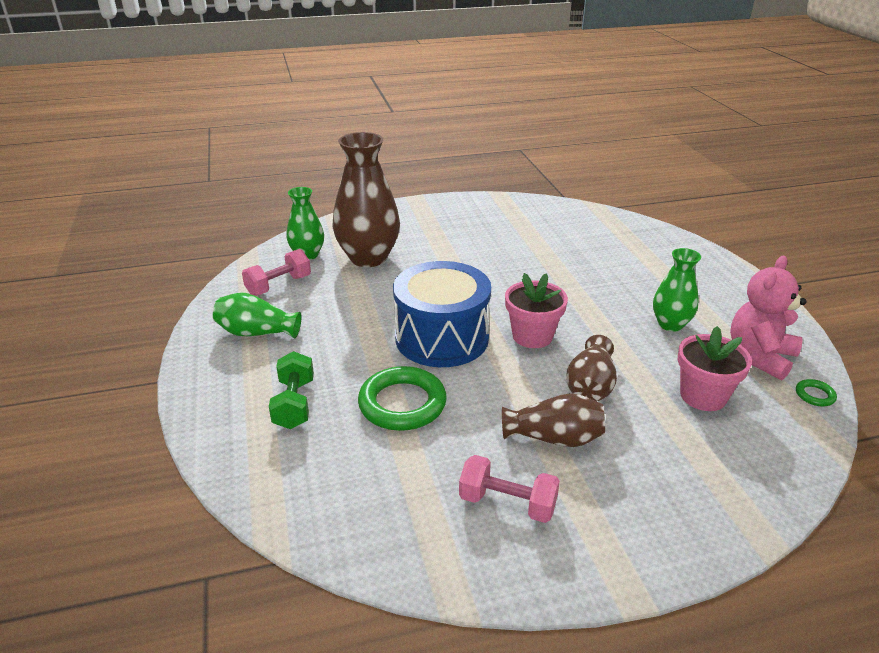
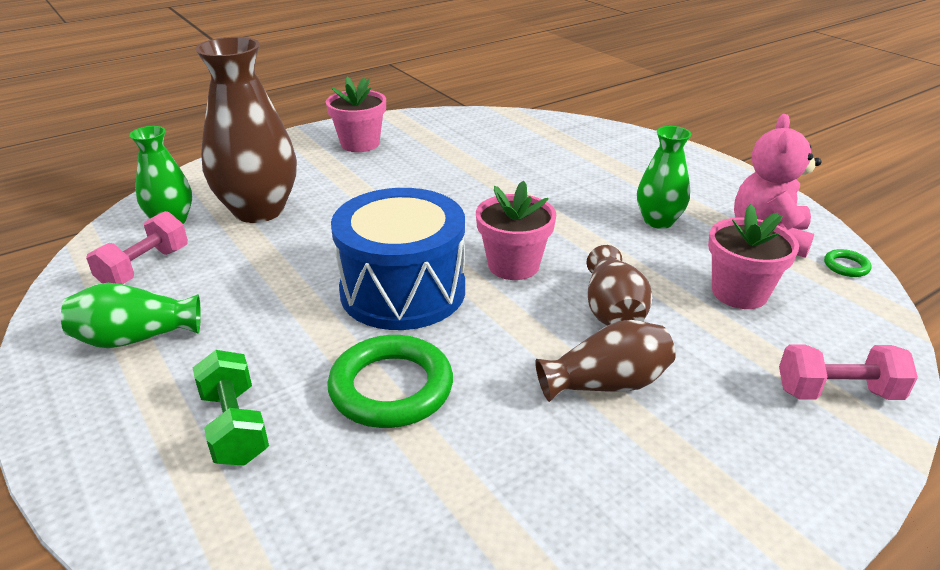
camera: 20 degrees left, 0 degrees up
(463, 217) = (360, 144): none -> pink flower pot
(507, 503) = (596, 487): pink dumbbell -> pink dumbbell (837, 392)

